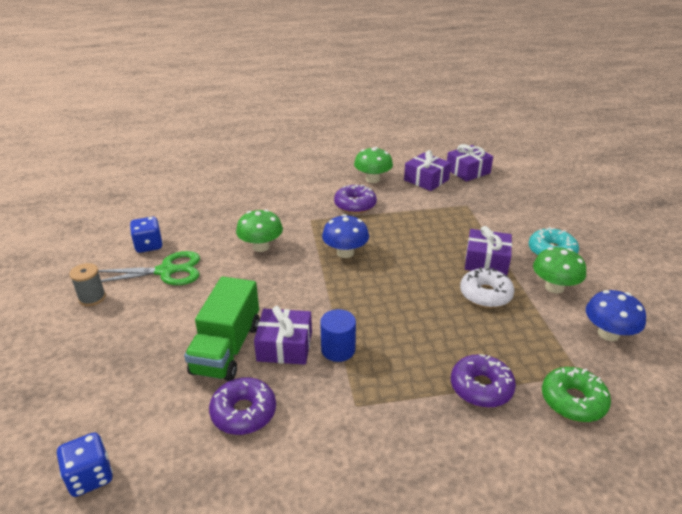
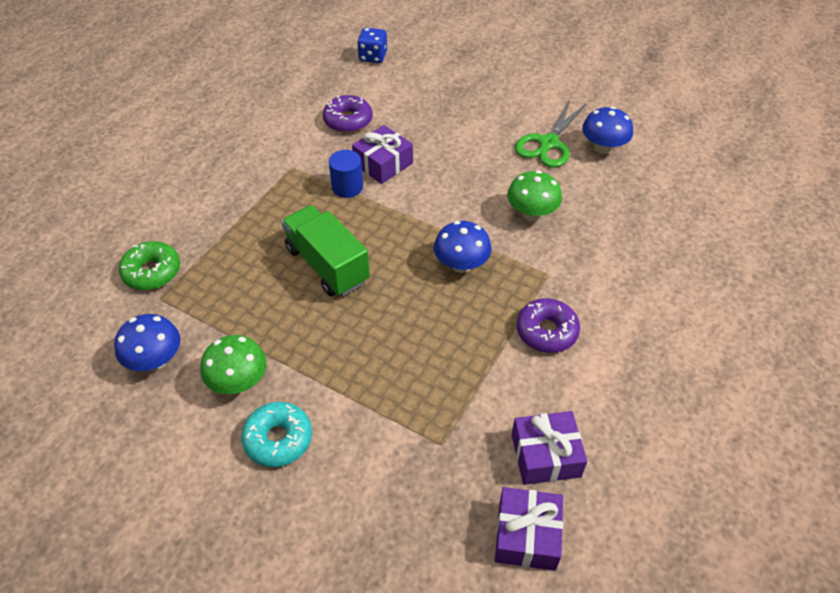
camera: 130 degrees right, 15 degrees up
(92, 298) = (548, 98): grey spool -> none
(149, 245) = (603, 147): blue dice -> blue mushroom
(227, 348) = (414, 137): green truck -> green truck (327, 265)
(372, 179) = (598, 394): green mushroom -> none
(481, 387) = (224, 234): purple donut -> none
(485, 294) = (293, 319): white donut -> none
(486, 261) = (331, 363): purple gift -> none

